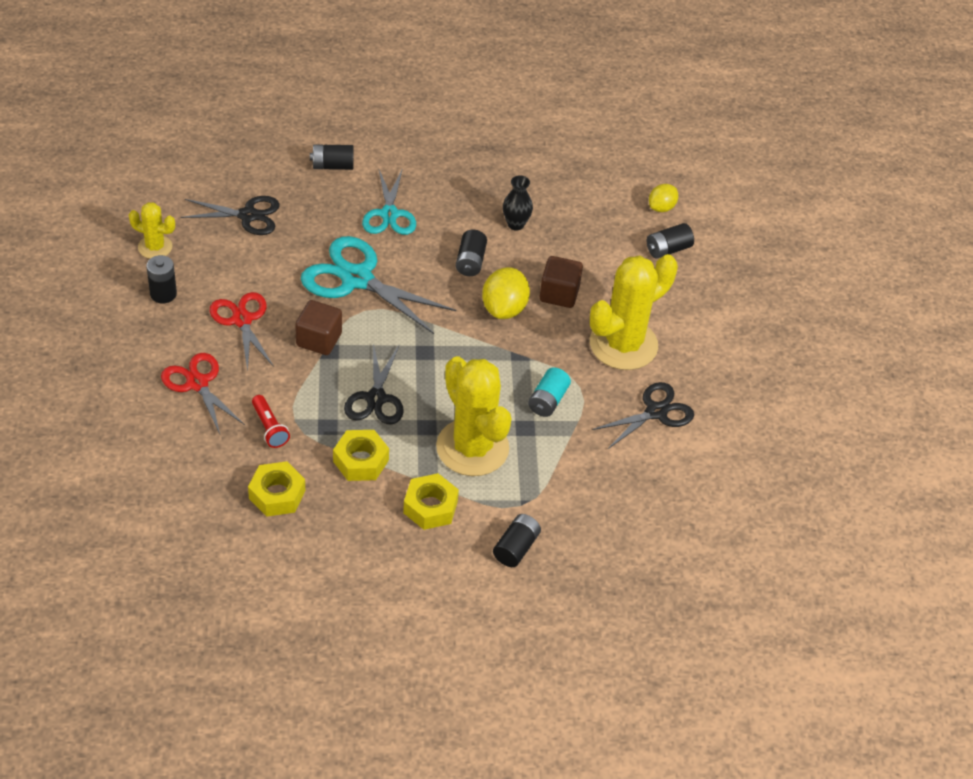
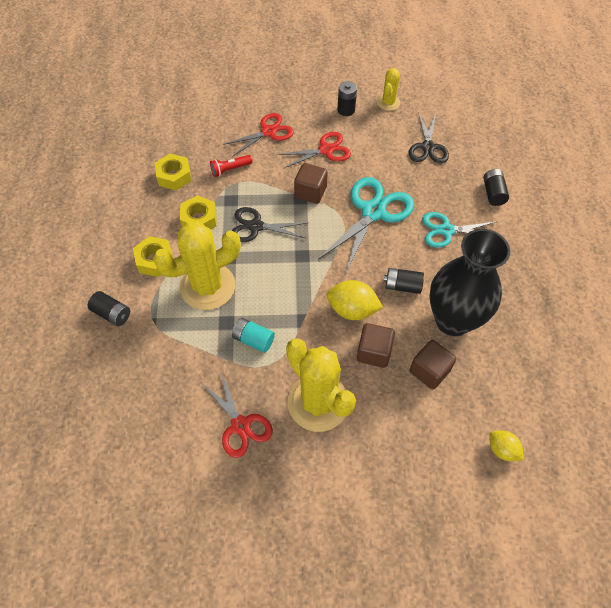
camera: 95 degrees right, 10 degrees up
(515, 224) = (453, 320): black vase -> black vase, size x2.44
(579, 250) = (429, 371): none -> brown cube
(656, 412) = (240, 425): black scissors -> red scissors
(668, 249) = (444, 451): black battery -> none

